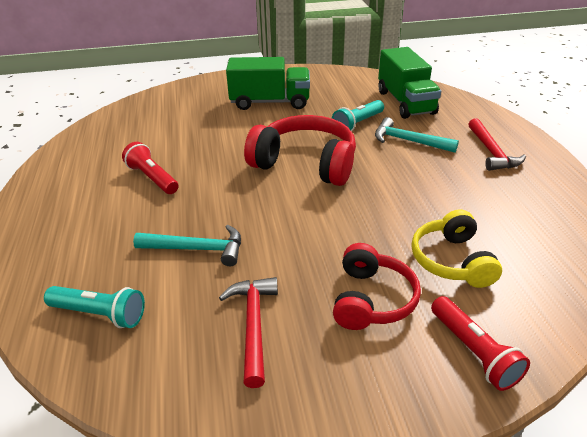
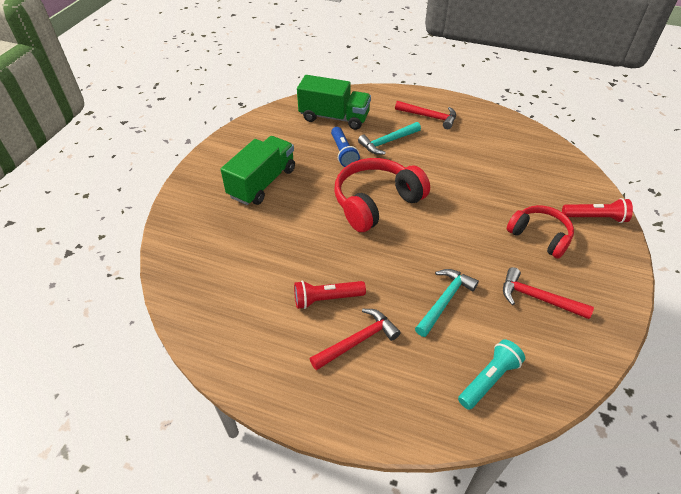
camera: 60 degrees left, 10 degrees up
(111, 210) = (357, 341): none -> red hammer
(358, 124) = (343, 153): turquoise flashlight -> blue flashlight
(451, 260) = (523, 189): yellow headphones -> none

